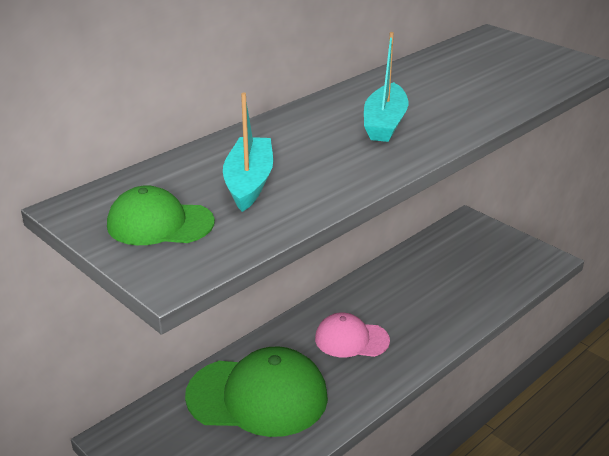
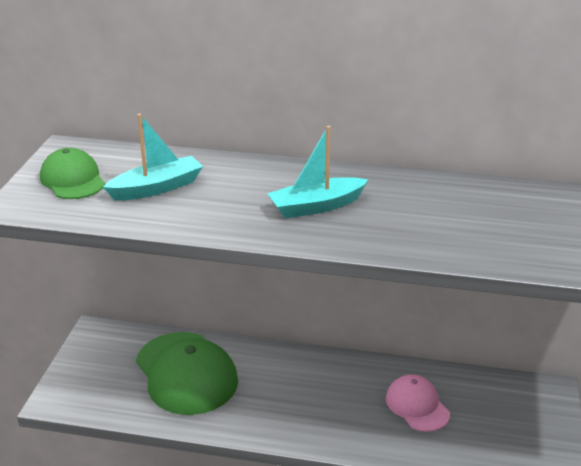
camera: 55 degrees right, 0 degrees up
(351, 339) = (295, 391): pink cap -> pink cap (417, 406)

